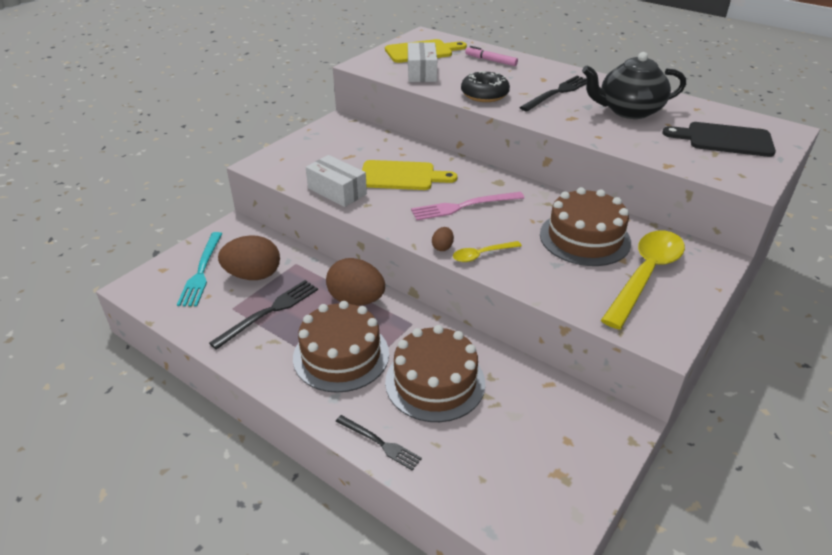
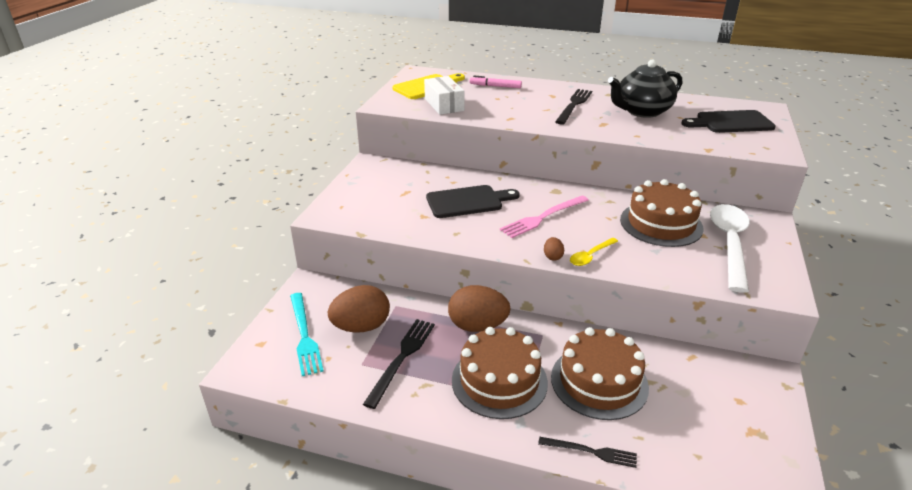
camera: 20 degrees left, 5 degrees down
(337, 191) = (419, 226): white box -> none
(401, 176) = (468, 202): yellow cutting board -> black cutting board
(484, 95) = (515, 116): black donut -> none
(645, 275) = (729, 244): yellow spoon -> white spoon

